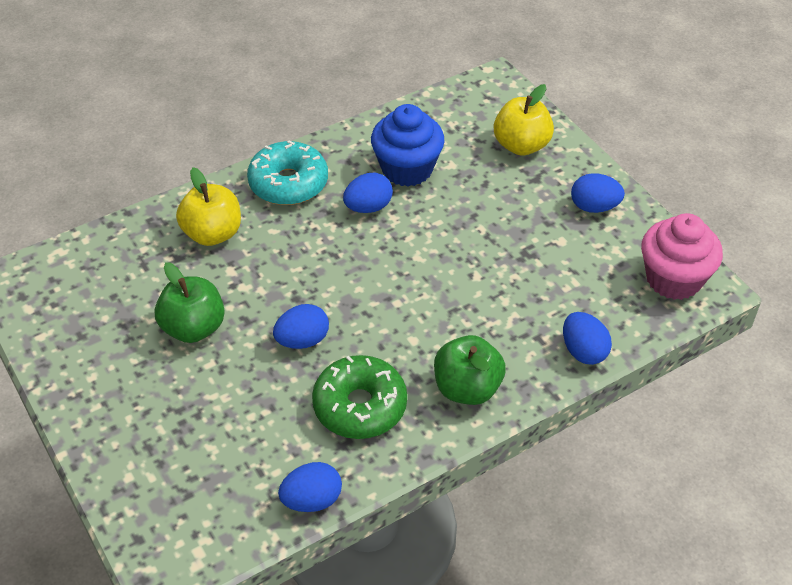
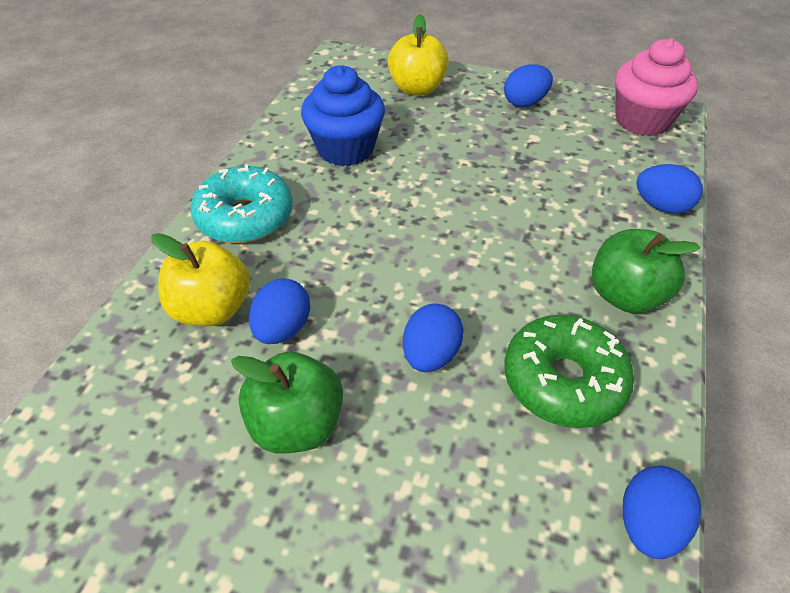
camera: 40 degrees left, 0 degrees up
(368, 207) = (348, 196): blue egg -> blue egg (283, 328)

